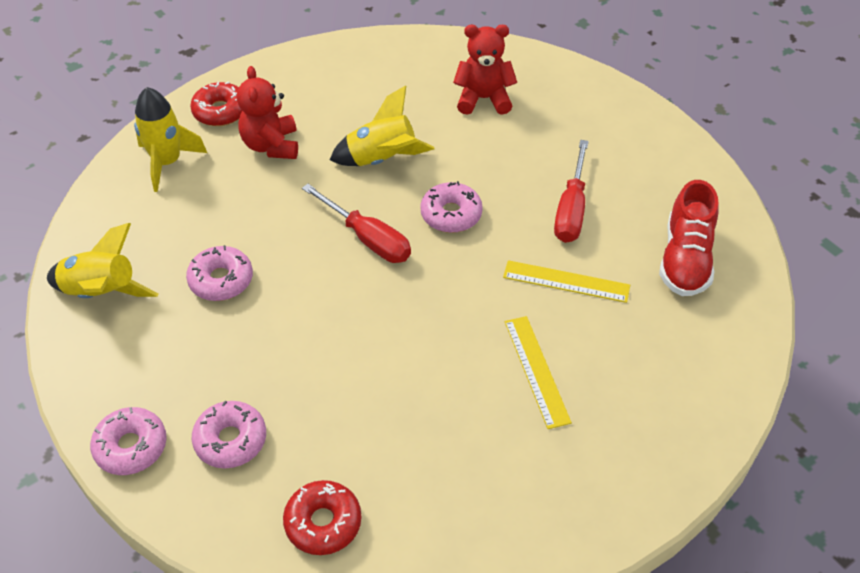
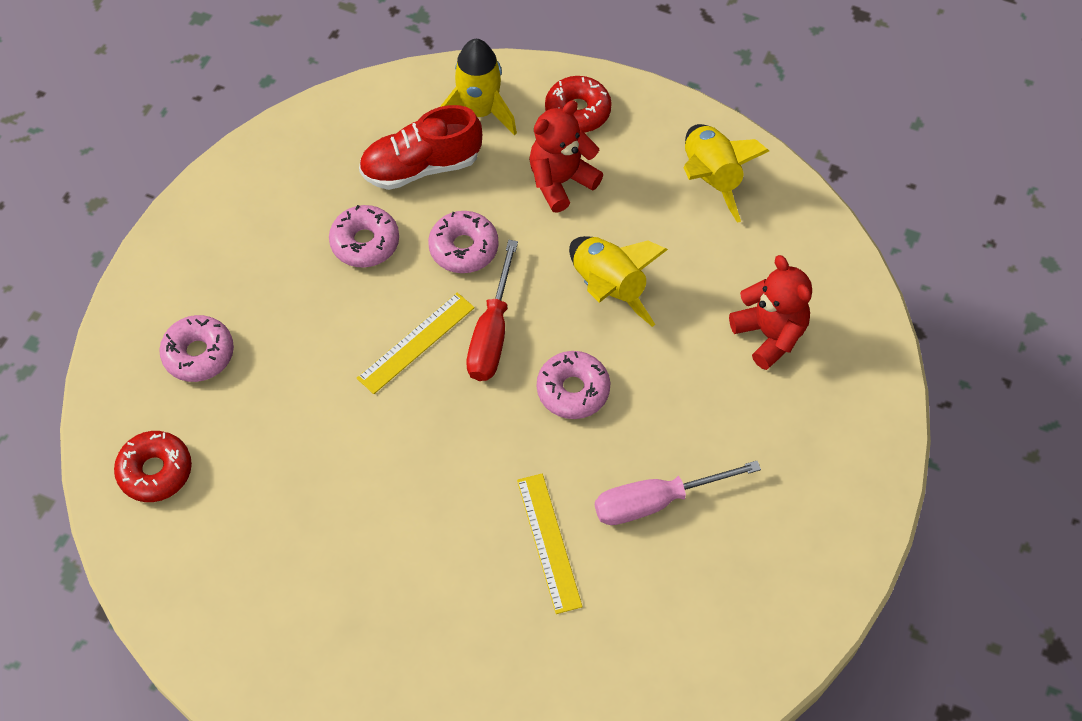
camera: 60 degrees right, 10 degrees up
(102, 293) = (295, 162): yellow rocket -> yellow rocket (711, 178)
(131, 447) = (153, 285): pink donut -> pink donut (464, 248)
(536, 371) = (415, 566): yellow ruler -> yellow ruler (416, 342)
(571, 209) = (656, 501): red screwdriver -> pink screwdriver
(685, 259) = (656, 649): red shoe -> red shoe (421, 167)

